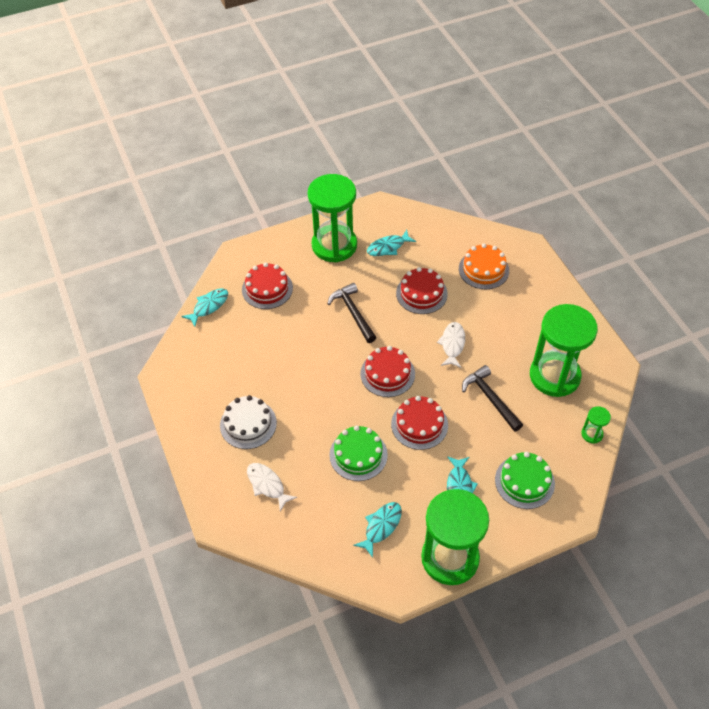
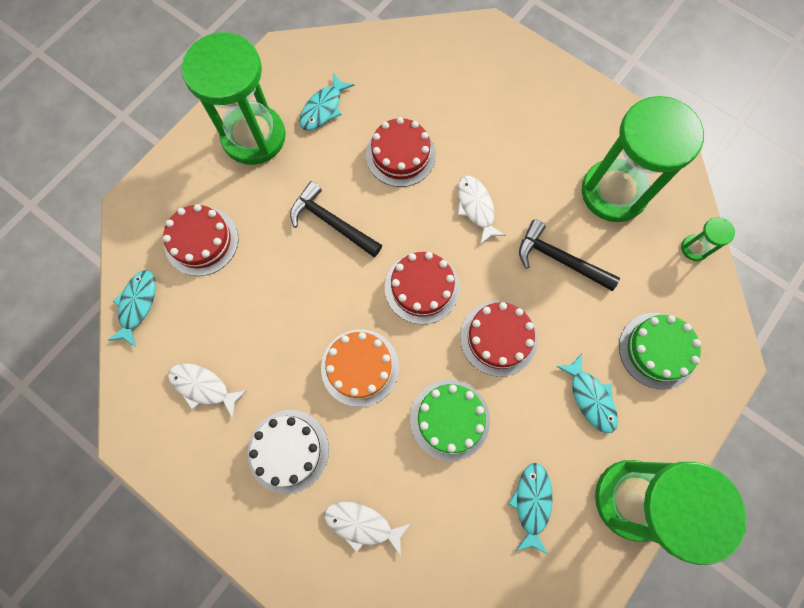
camera: 30 degrees left, 20 degrees up
(220, 367) = (203, 387): none -> white fish
(483, 269) = (455, 87): orange cake -> orange cake (360, 367)

